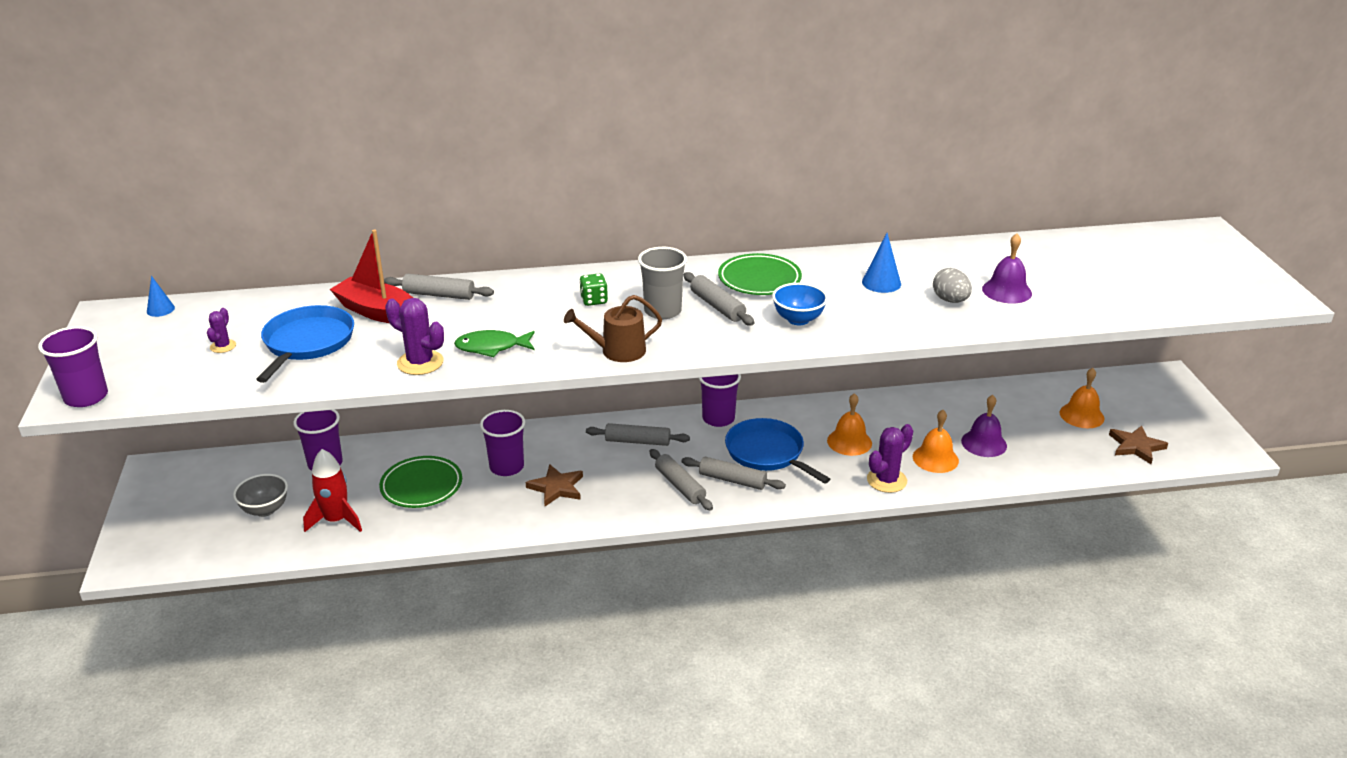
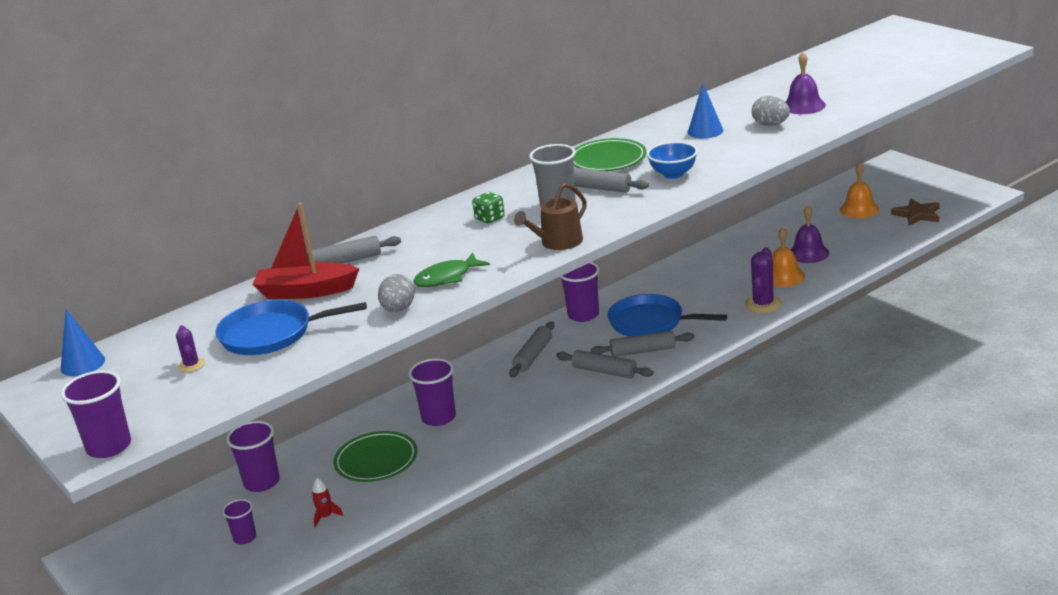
camera: 25 degrees left, 5 degrees down
(160, 309) = (82, 364): blue cone -> blue cone, size x1.51
(265, 510) = (245, 538): grey bowl -> purple cup
(307, 343) = (271, 334): blue pan -> blue pan turned 75 degrees counterclockwise
(336, 520) = (325, 517): red rocket -> red rocket, size x0.52
(420, 363) = (398, 309): purple cactus -> grey egg
(556, 488) = (501, 414): brown star -> none
(637, 441) = (533, 356): grey rolling pin -> grey rolling pin turned 45 degrees counterclockwise
(849, 442) = (706, 290): orange bell -> none

